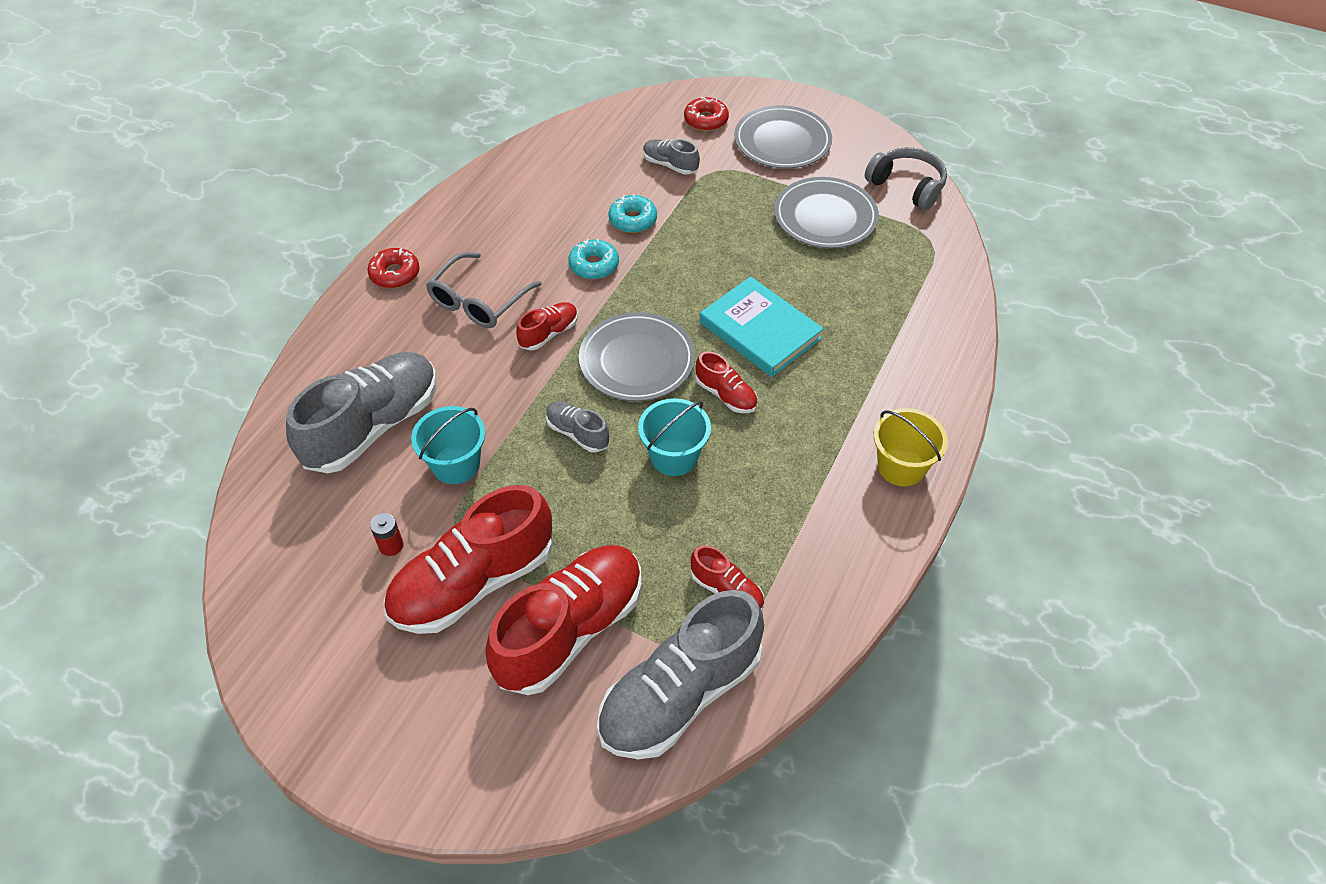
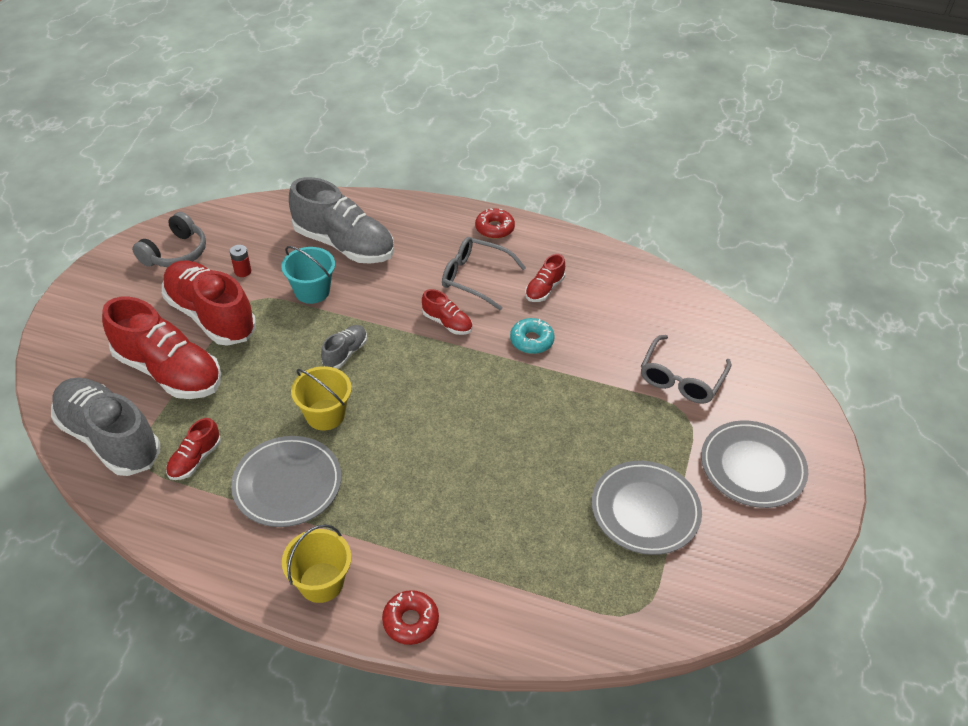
camera: 80 degrees right, 5 degrees down
(633, 220) = (596, 360): turquoise donut -> none
(637, 361) = (425, 381): grey plate -> grey plate (287, 484)
(670, 165) = (681, 379): grey shoe -> grey glasses
(674, 456) = (325, 415): turquoise bucket -> yellow bucket
(706, 120) = (760, 400): red donut -> red donut (410, 621)
(726, 395) = (394, 444): red shoe -> red shoe (544, 289)
(760, 330) = (475, 464): turquoise book -> none
(907, 186) = (721, 588): grey headphones -> grey headphones (176, 253)

